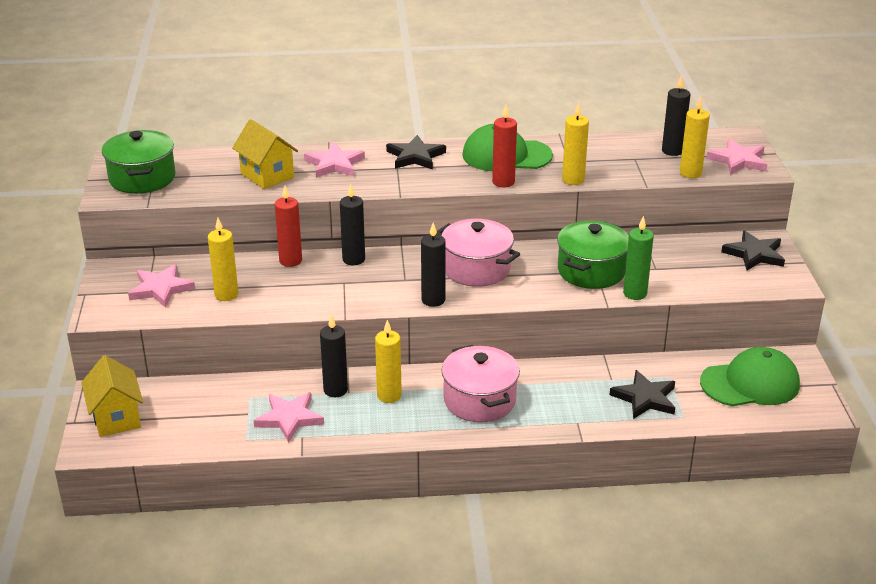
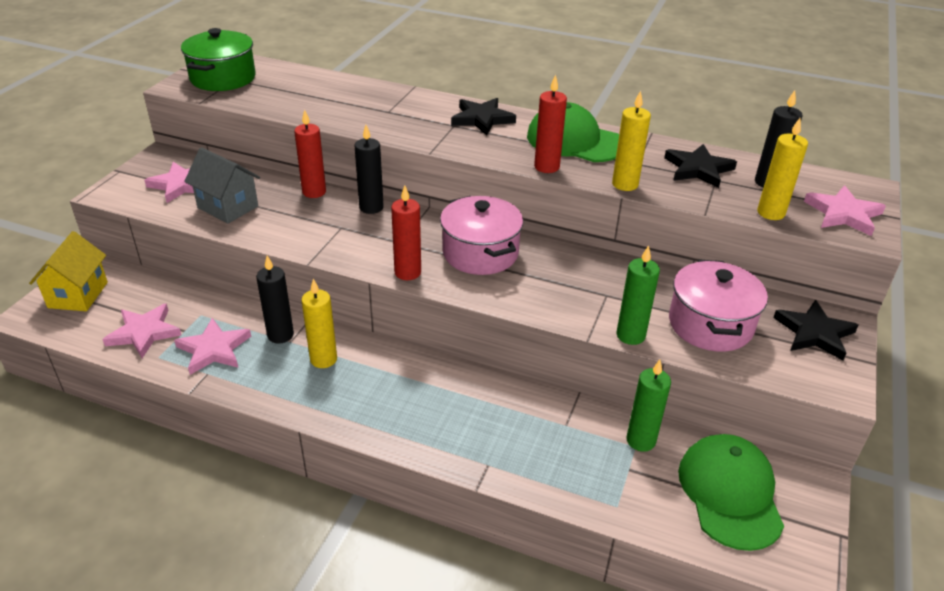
camera: 25 degrees right, 5 degrees up
(226, 295) = (228, 207): yellow candle -> grey house
(267, 175) = (328, 102): yellow house -> none
(334, 164) = (398, 107): pink star -> pink star (144, 333)
(433, 300) = (407, 272): black candle -> red candle
(479, 400) = (406, 398): pink pot -> pink pot (710, 324)
(591, 271) = (601, 293): green pot -> none
(645, 398) = (587, 464): black star -> black star (698, 169)
(670, 371) = (640, 440): none -> green candle
(750, 383) = (730, 493): green cap -> green cap turned 105 degrees counterclockwise

